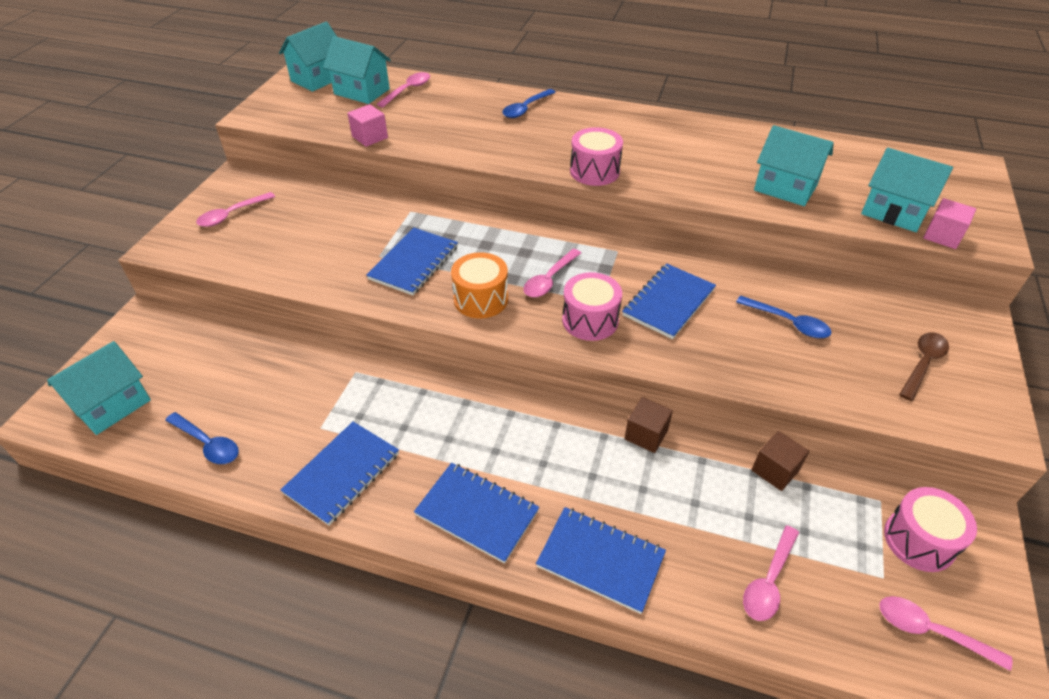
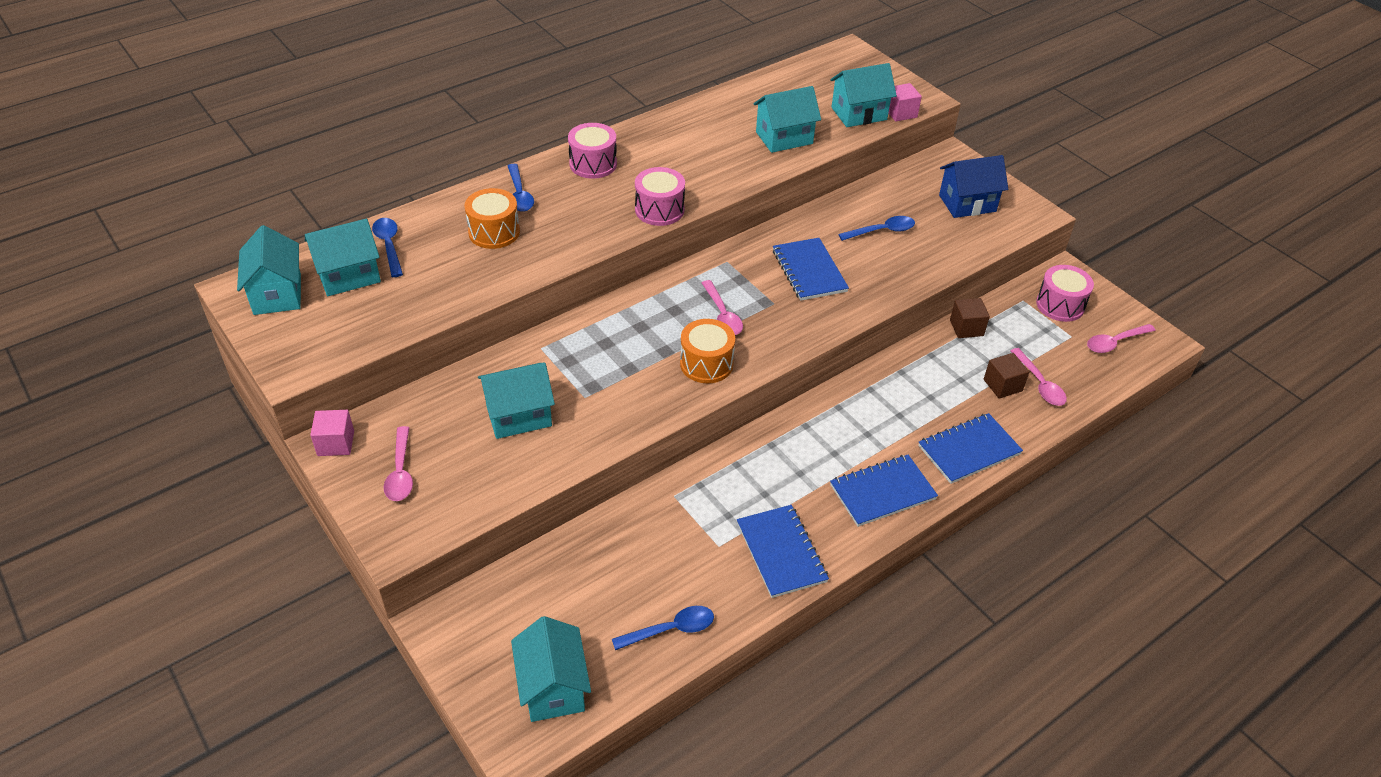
camera: 55 degrees left, 0 degrees up
(330, 236) = (519, 416): none -> turquoise house
(370, 137) = (445, 307): pink cube -> pink cube (336, 443)
(408, 90) = (389, 246): pink spoon -> blue spoon
(414, 263) = (618, 380): blue notebook -> none
(471, 118) = (494, 232): none -> orange drum
(590, 320) = (788, 319): pink drum -> pink drum (593, 164)
(646, 435) = (887, 367): brown cube -> brown cube (1002, 385)
(923, 364) = (967, 203): brown spoon -> blue house

